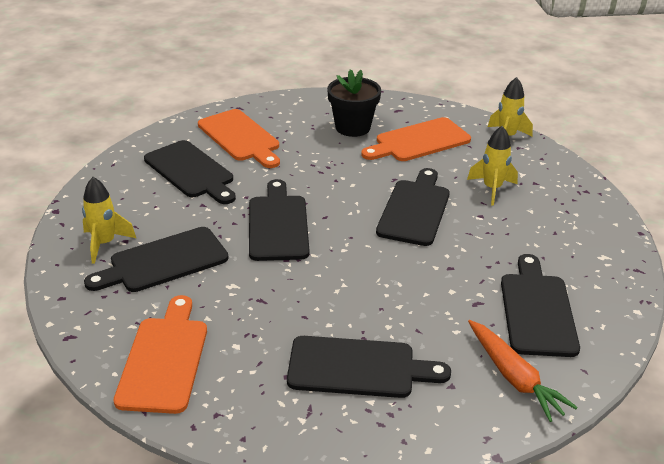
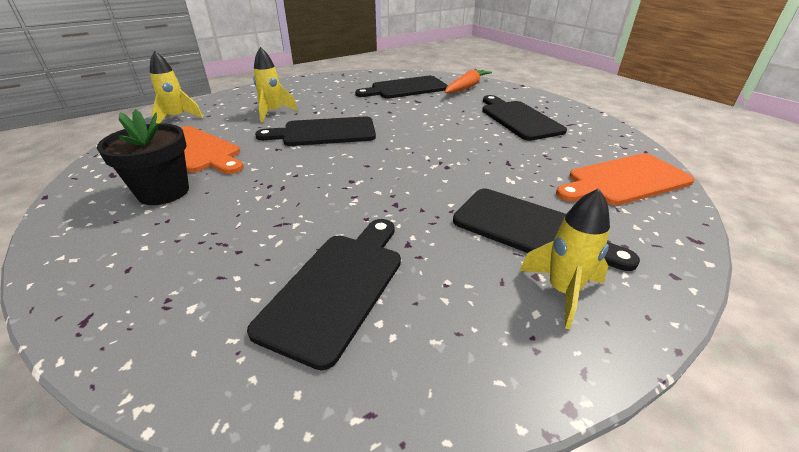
camera: 115 degrees left, 0 degrees up
(240, 137) = (209, 276): orange cutting board -> none
(277, 225) = (401, 184): black cutting board -> none

